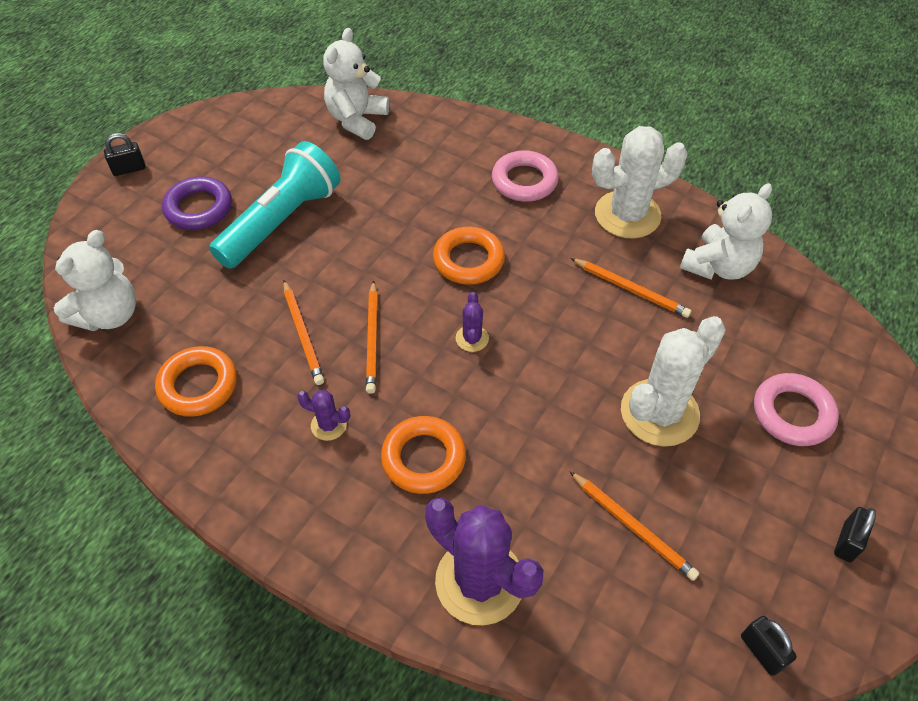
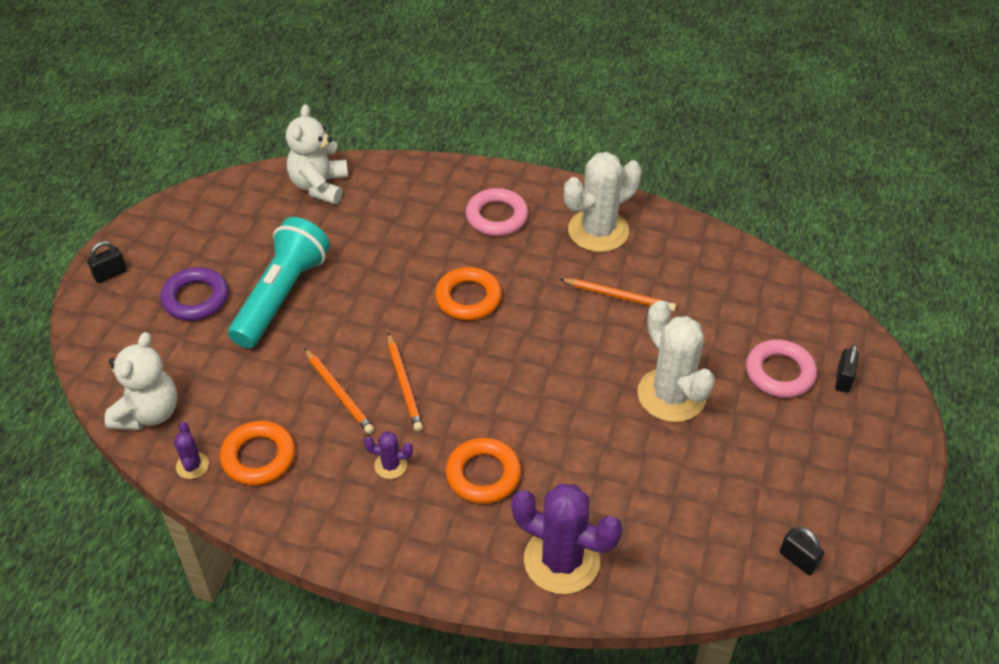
camera: 15 degrees left, 5 degrees down
(472, 338) = (493, 366): purple cactus -> purple cactus (192, 465)
(633, 526) = (674, 490): orange pencil -> none
(659, 413) = (671, 395): white cactus -> white cactus turned 60 degrees counterclockwise
(718, 266) = (689, 262): white teddy bear -> none
(847, 542) = (845, 464): black padlock -> black padlock (843, 379)

